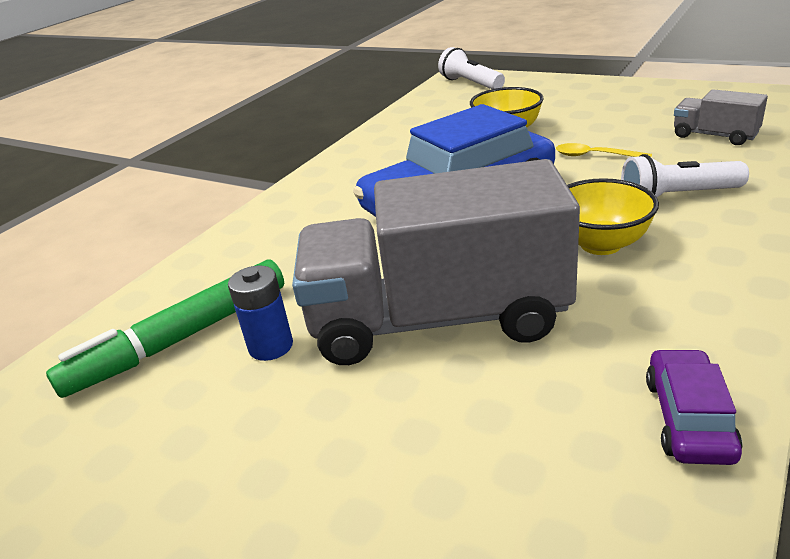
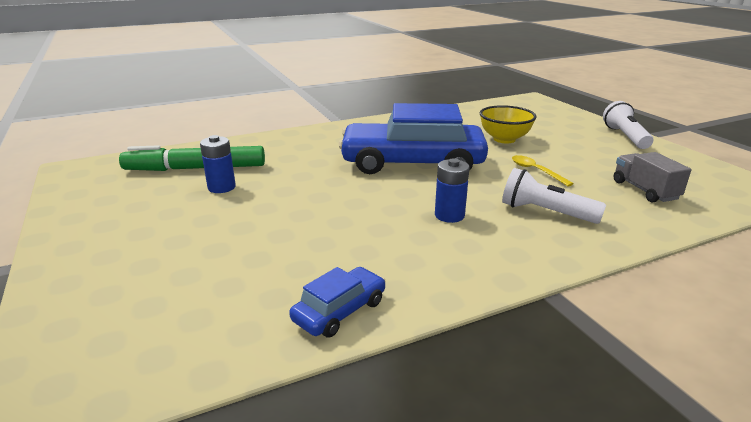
camera: 30 degrees right, 5 degrees down
(437, 319) = (305, 210): grey truck -> none
(470, 84) = (532, 105): white flashlight -> white flashlight (625, 137)
(600, 244) = (449, 215): yellow bowl -> blue battery
(689, 418) = (340, 311): purple car -> blue car

